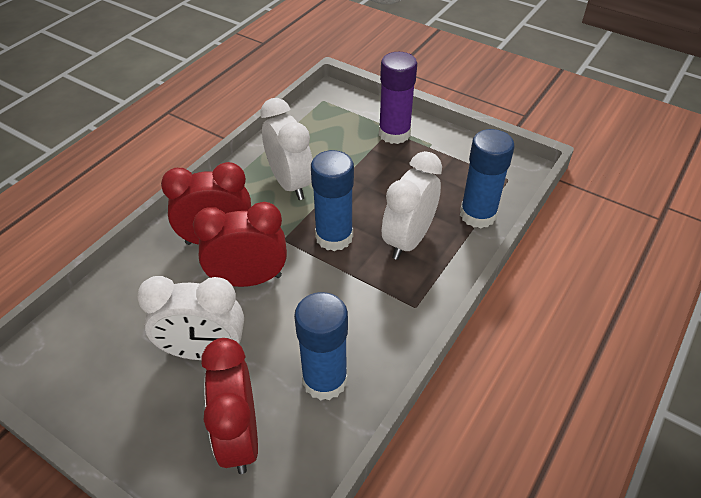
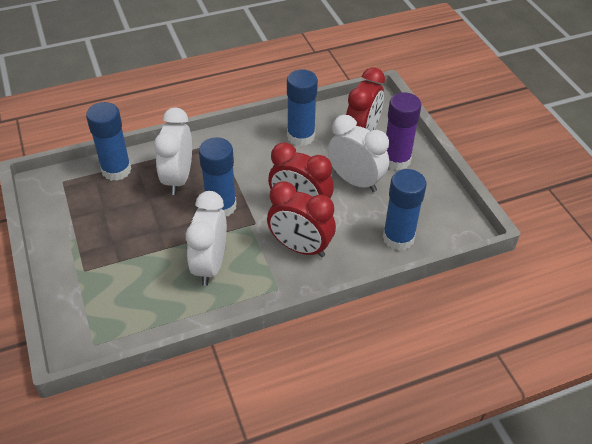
camera: 145 degrees left, 0 degrees up
(112, 305) = (398, 238): none -> blue glue stick
(394, 133) = (83, 266): purple glue stick -> purple glue stick (396, 160)
(408, 240) = (178, 179): white clock -> white clock turned 120 degrees clockwise

